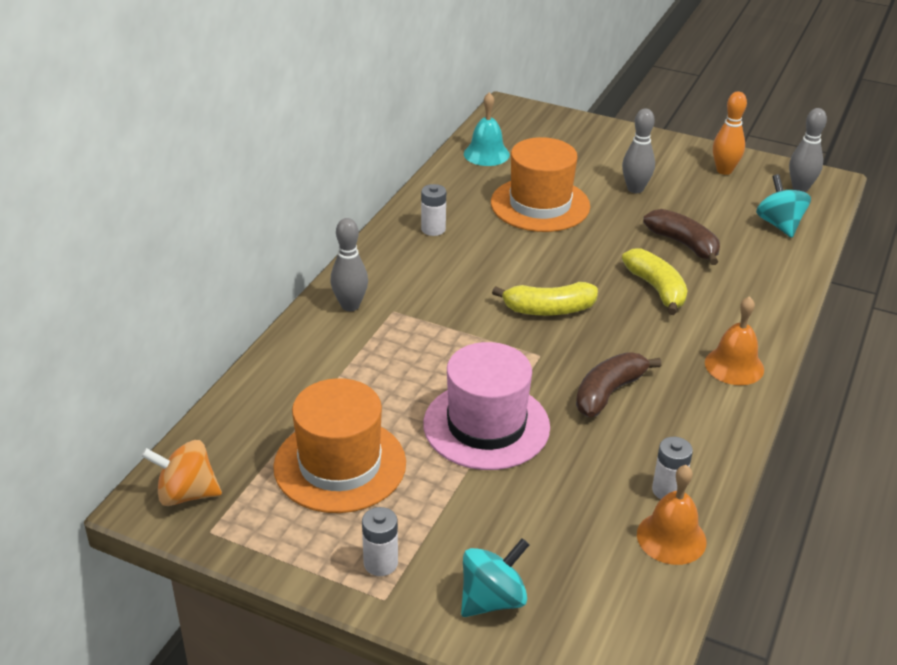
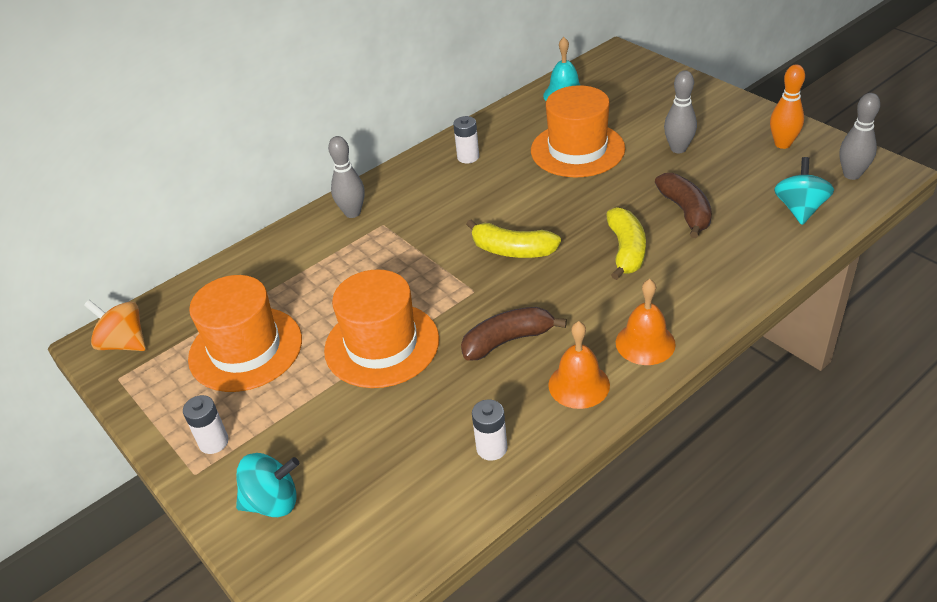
camera: 30 degrees right, 5 degrees up
(486, 425) = (382, 344): pink hat -> orange hat
(671, 538) = (461, 494): orange bell -> orange bell (579, 385)

